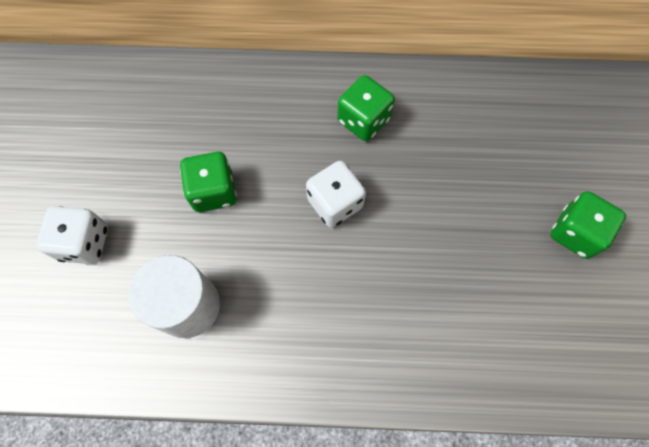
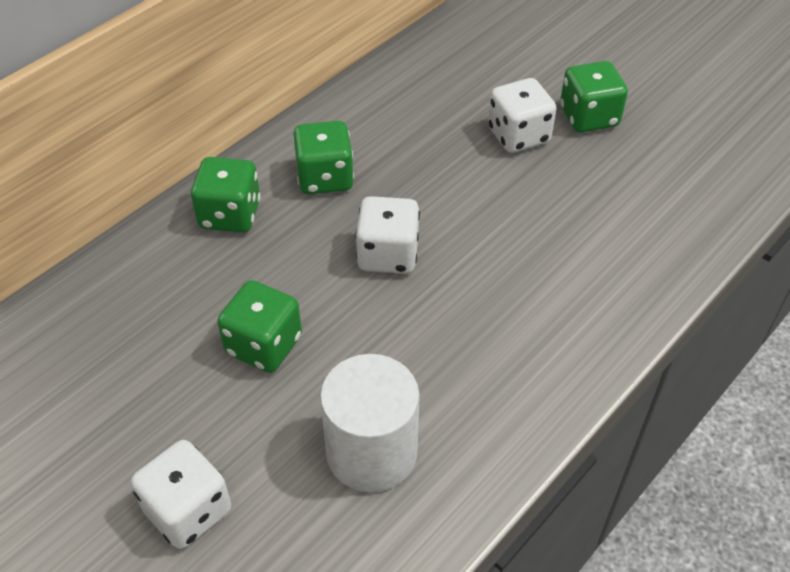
camera: 50 degrees left, 20 degrees down
(289, 96) = (230, 215): none -> green dice
(510, 201) = (518, 135): none -> white dice

